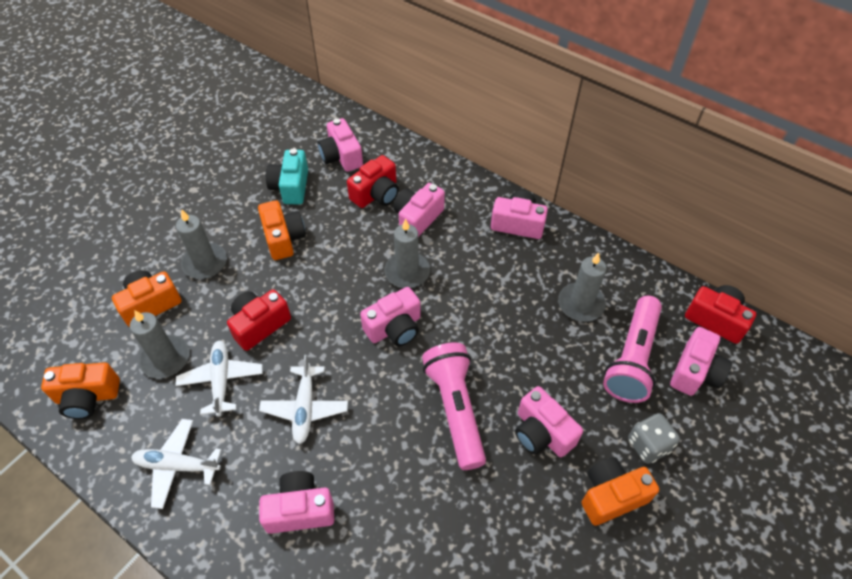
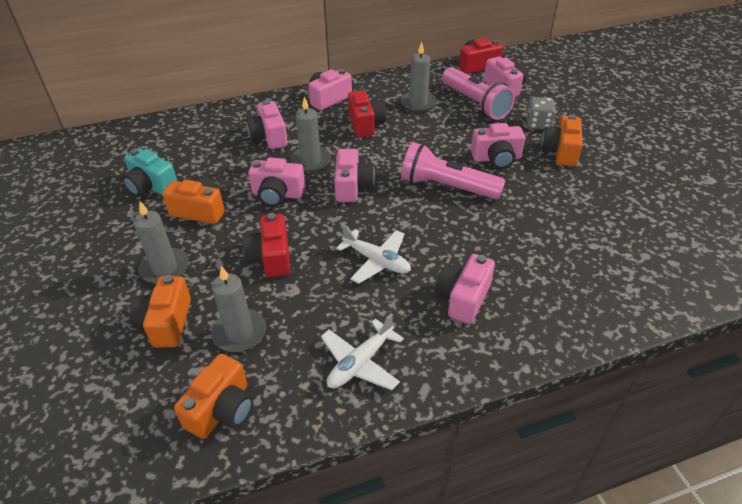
camera: 55 degrees left, 10 degrees down
(221, 380) = (302, 302): white plane -> none
(341, 156) = (159, 148): pink camera -> pink camera (277, 194)
(376, 194) = (220, 146): red camera -> red camera (365, 124)

